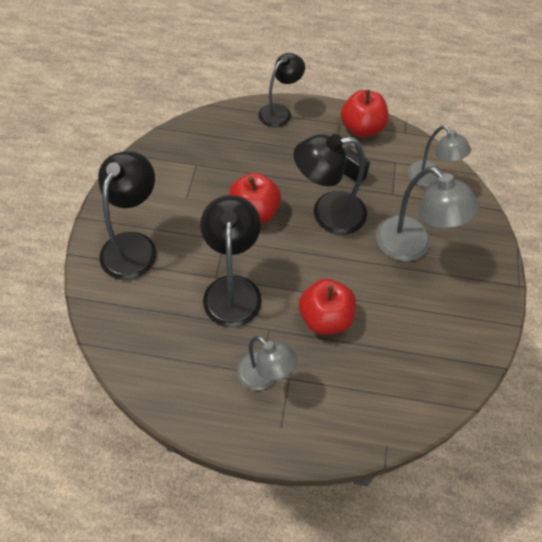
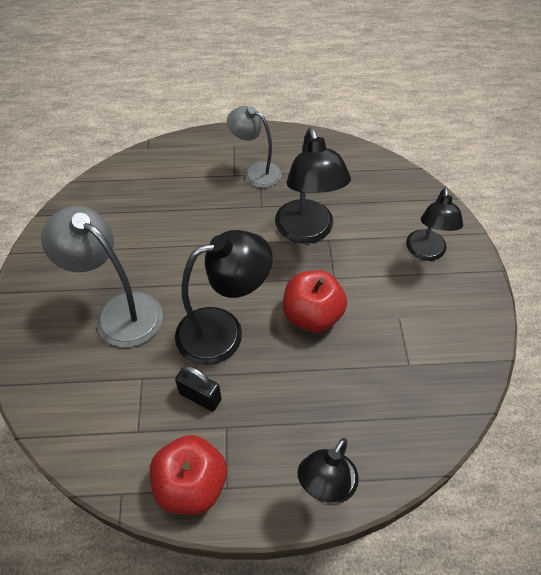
camera: 170 degrees right, 5 degrees down
(134, 245) = (426, 252): black lamp -> black lamp, size x0.66
(325, 318) = (210, 224): red apple -> none
(430, 179) = (88, 413): grey lamp -> none

